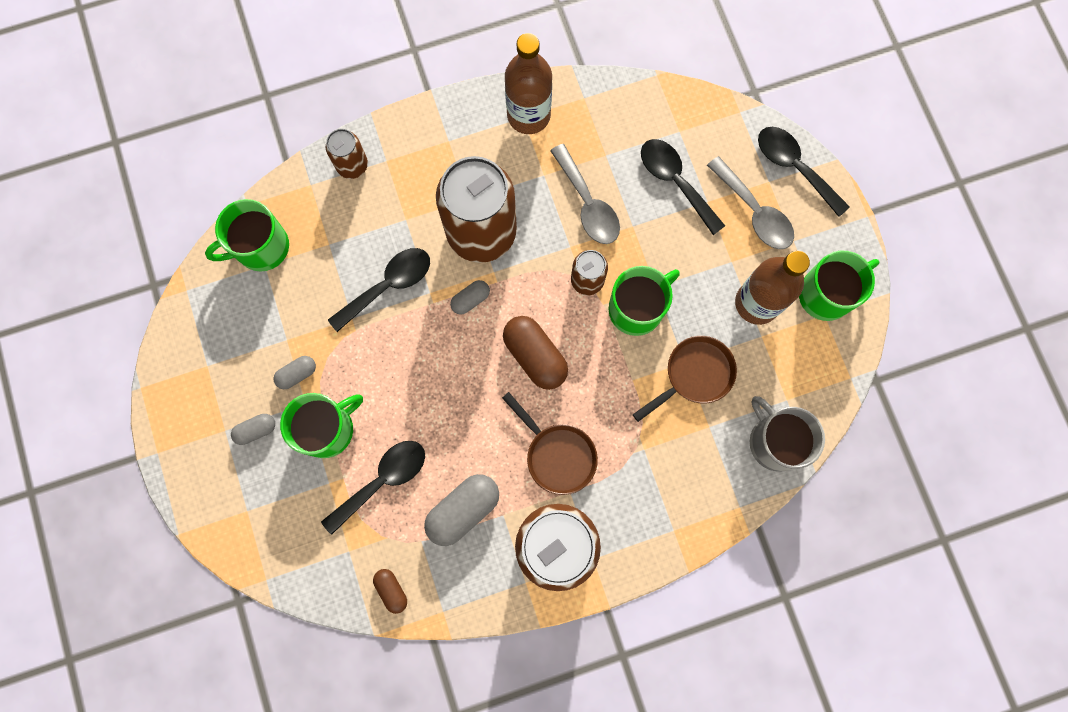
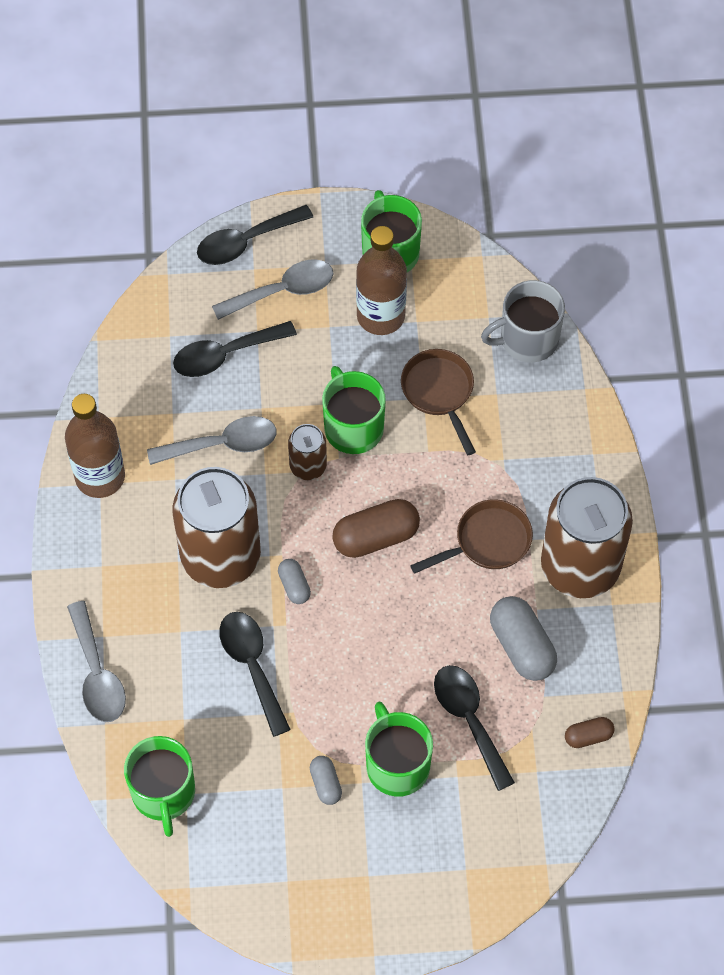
camera: 75 degrees left, 15 degrees down
(256, 430) = (377, 841): grey capsule -> none
(352, 165) = (97, 673): brown can -> grey spoon

